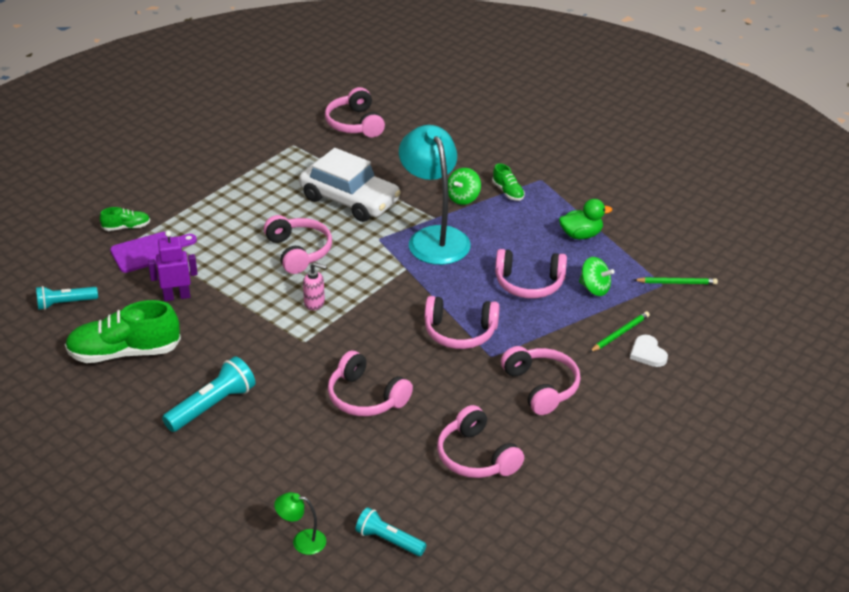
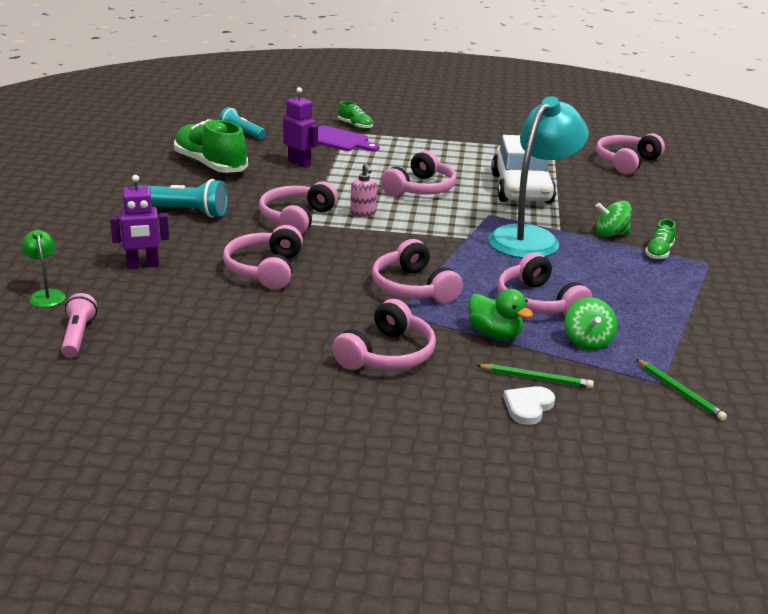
camera: 55 degrees right, 10 degrees down
(297, 465) = (143, 265): none -> purple robot
(389, 540) = (78, 336): turquoise flashlight -> pink flashlight
(476, 457) = (239, 348): pink headphones -> pink headphones (296, 218)
(581, 235) = (661, 309): green duck -> green duck (495, 334)

